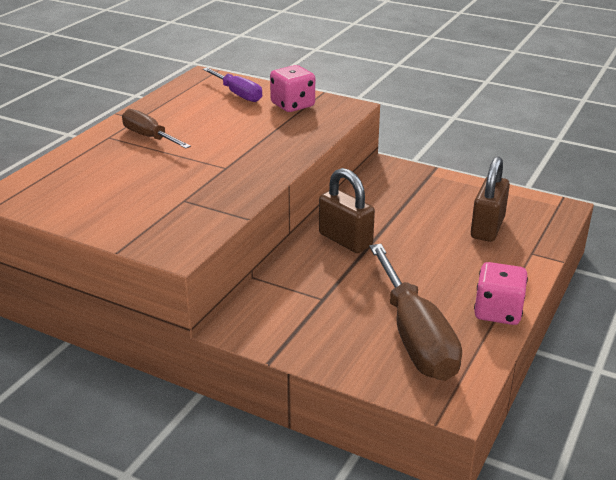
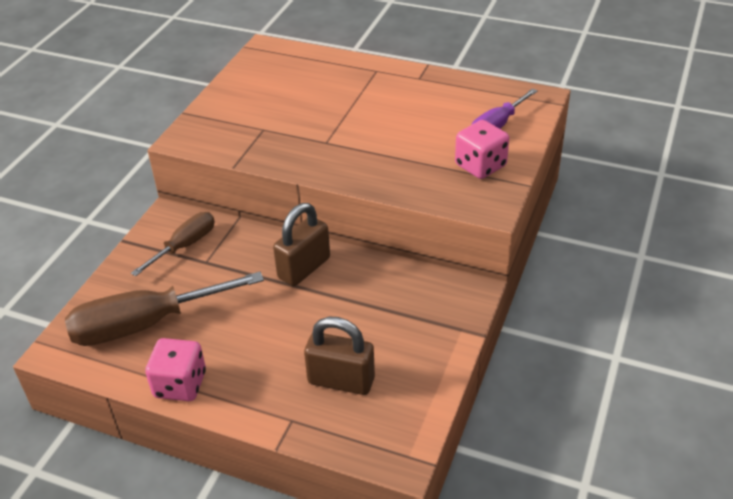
camera: 85 degrees right, 10 degrees up
(149, 137) = (380, 91): brown screwdriver -> brown screwdriver (185, 246)

